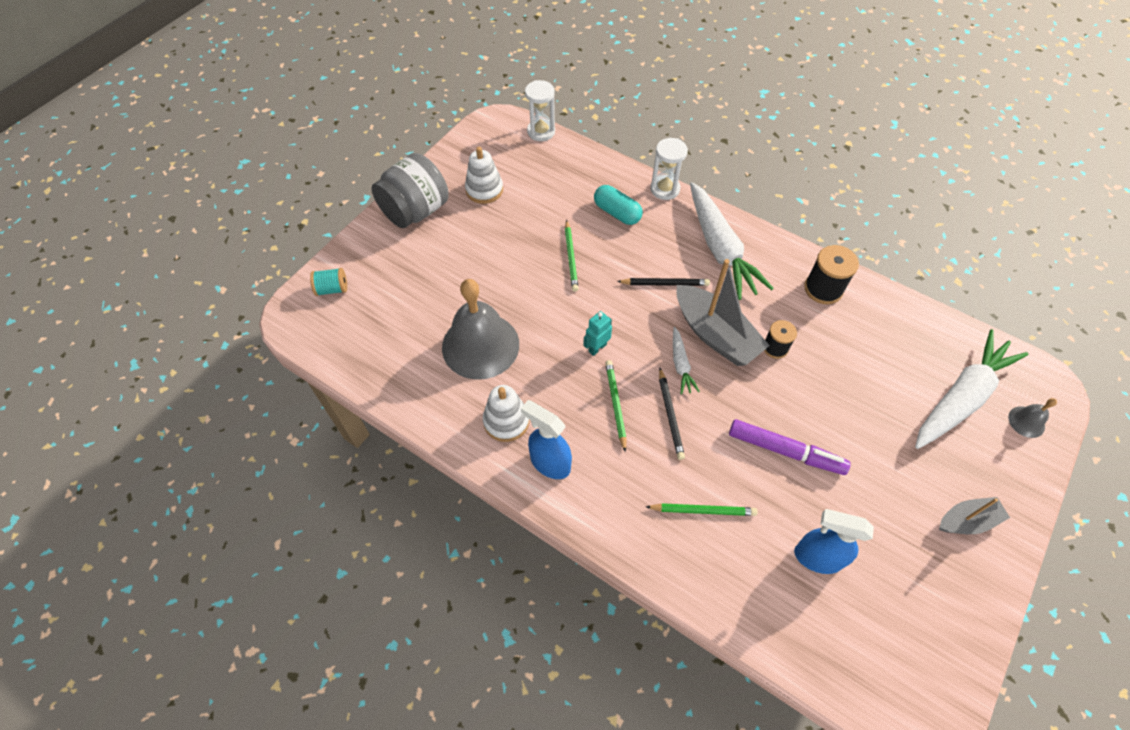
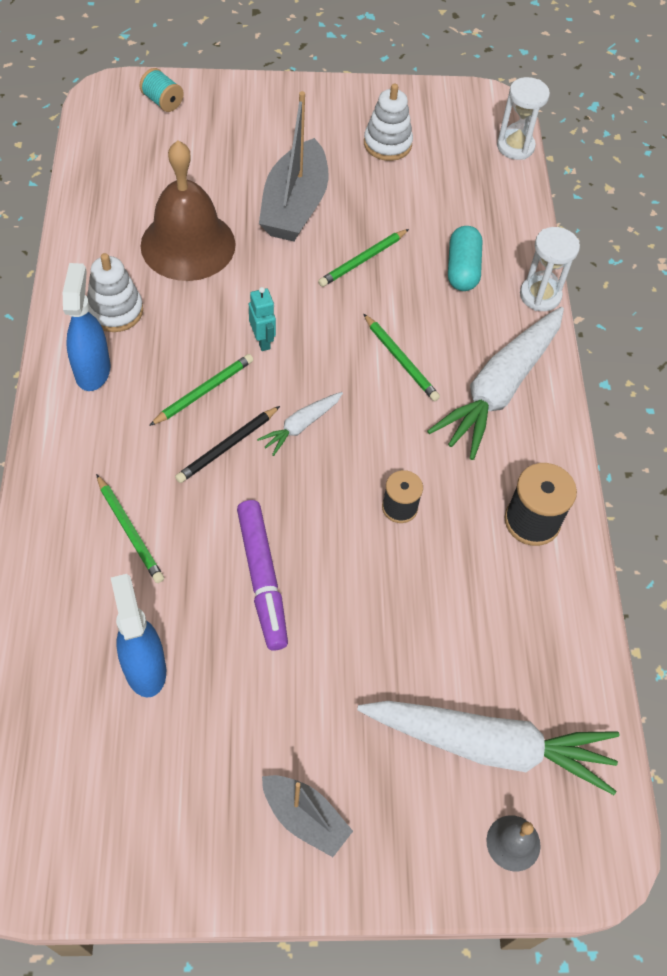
camera: 50 degrees right, 0 degrees up
(416, 211) = (309, 107): grey jar -> none
(480, 345) = (188, 244): grey bell -> brown bell
(597, 348) = (263, 341): turquoise robot -> turquoise robot turned 60 degrees clockwise
(665, 283) = (400, 360): black pencil -> green pencil
(715, 335) = (369, 440): grey boat -> grey boat (294, 206)

